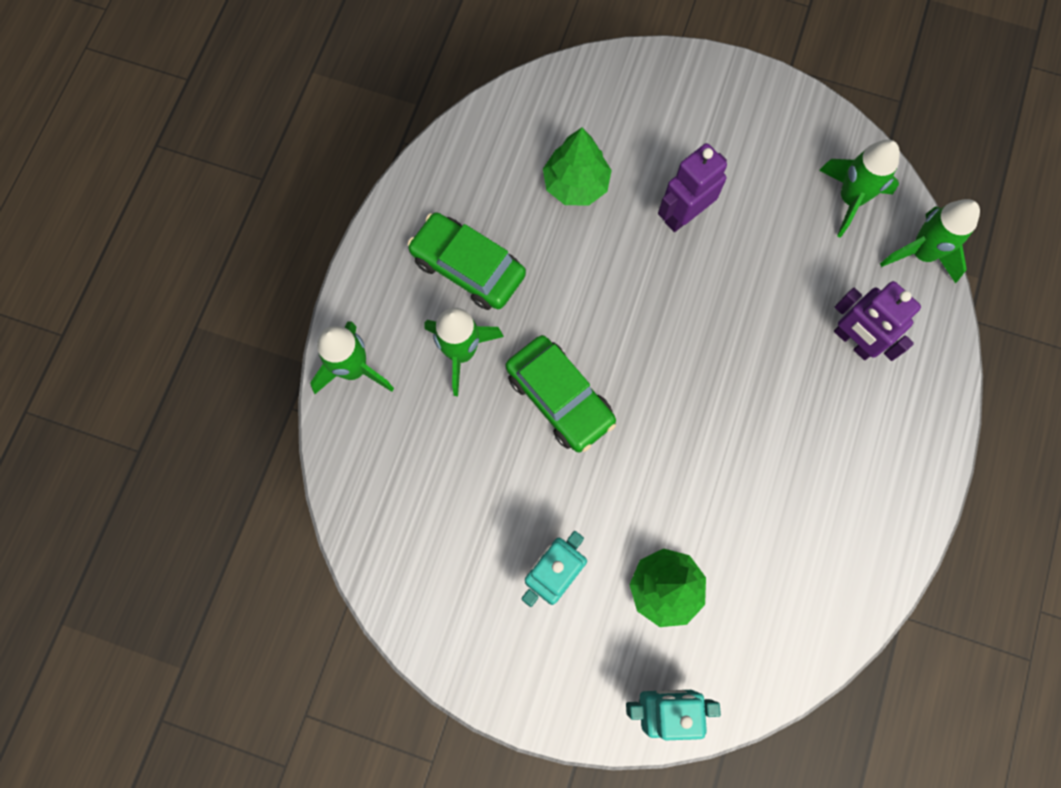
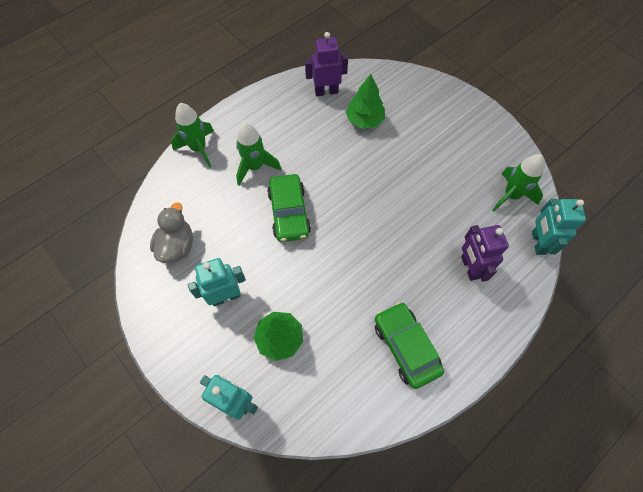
camera: 30 degrees right, 10 degrees down
(431, 541) = (177, 246): none -> grey duck
(468, 267) = (285, 131): green car -> green car (405, 347)
(683, 215) = (412, 160): purple robot -> purple robot (326, 91)
(921, 253) = (538, 242): green rocket -> turquoise robot

